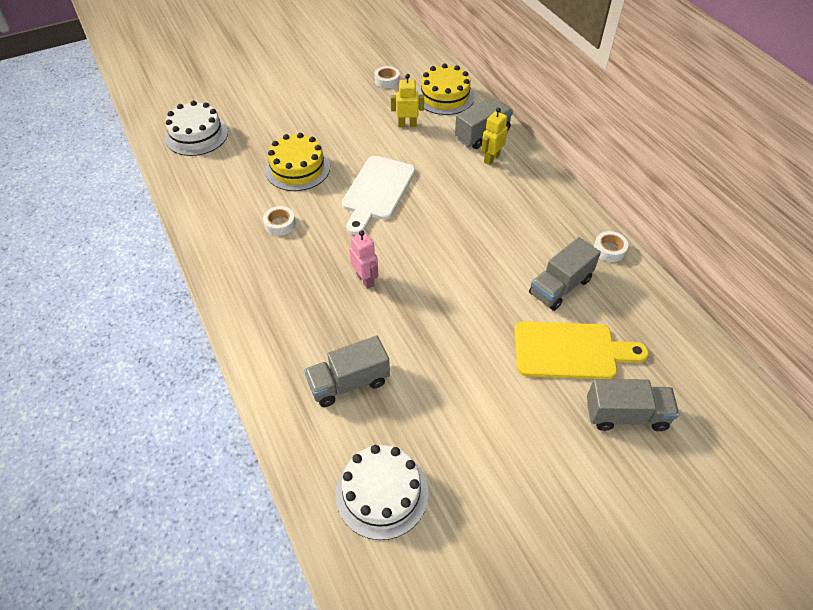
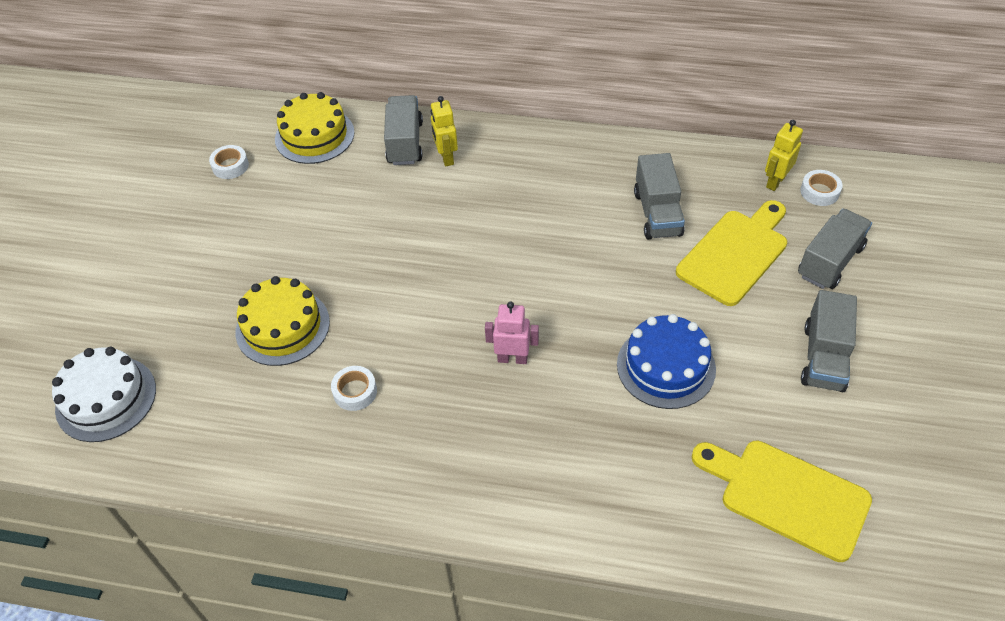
camera: 50 degrees left, 0 degrees up
(349, 382) = (636, 450): grey truck -> grey truck (823, 357)
(377, 191) = (395, 275): white cutting board -> none
(381, 493) = (787, 496): white cake -> yellow cutting board
(407, 125) = (322, 191): yellow robot -> yellow robot (775, 182)
(431, 363) = (666, 366): none -> blue cake
(609, 250) = (645, 152): white tape -> white tape (819, 192)

